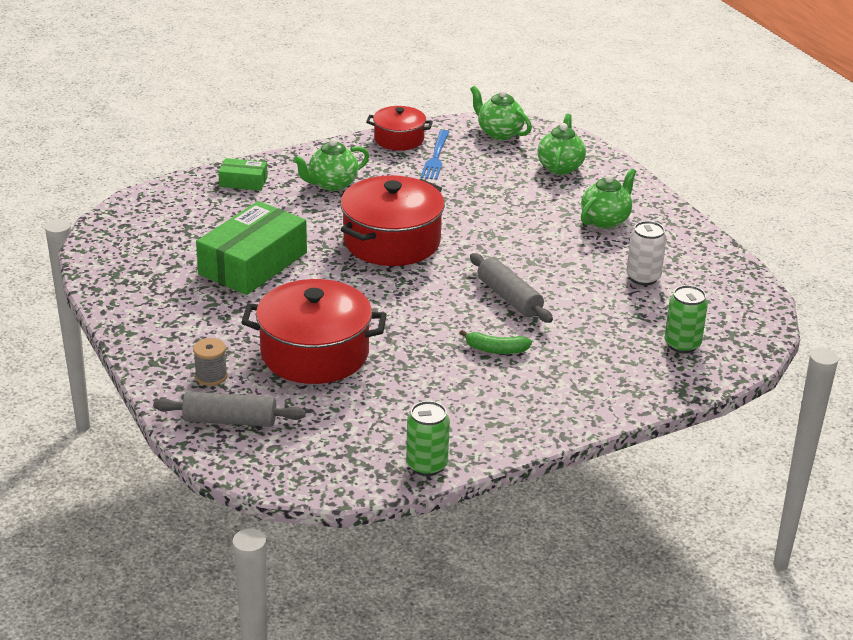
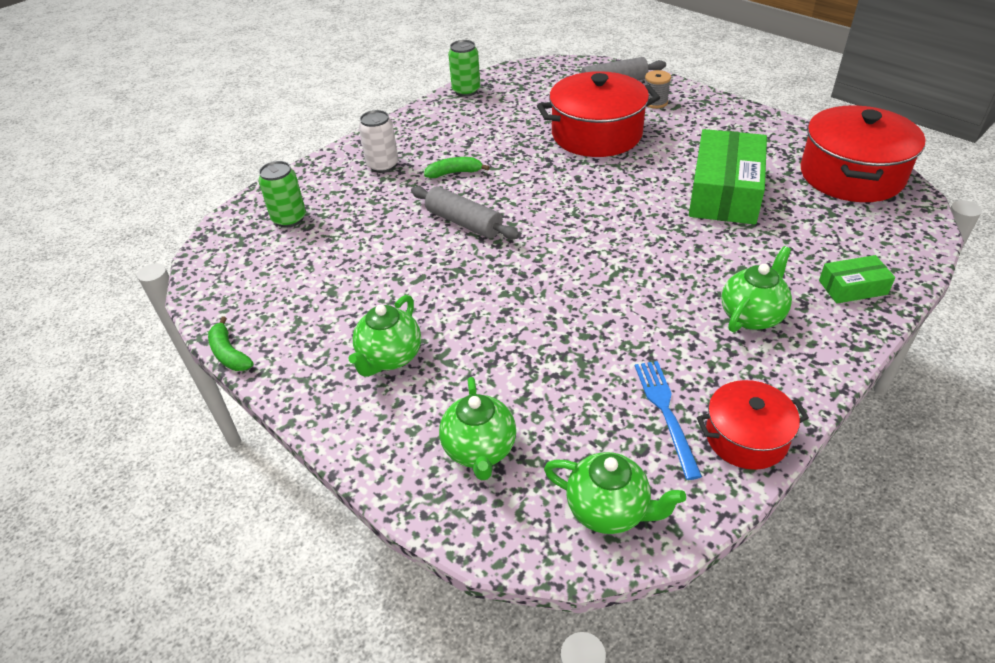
camera: 165 degrees right, 10 degrees up
(391, 241) = (618, 254): red pot -> red pot (851, 175)
(643, 277) = (333, 283): white can -> white can (383, 165)
(729, 250) = (229, 353): none -> green banana

